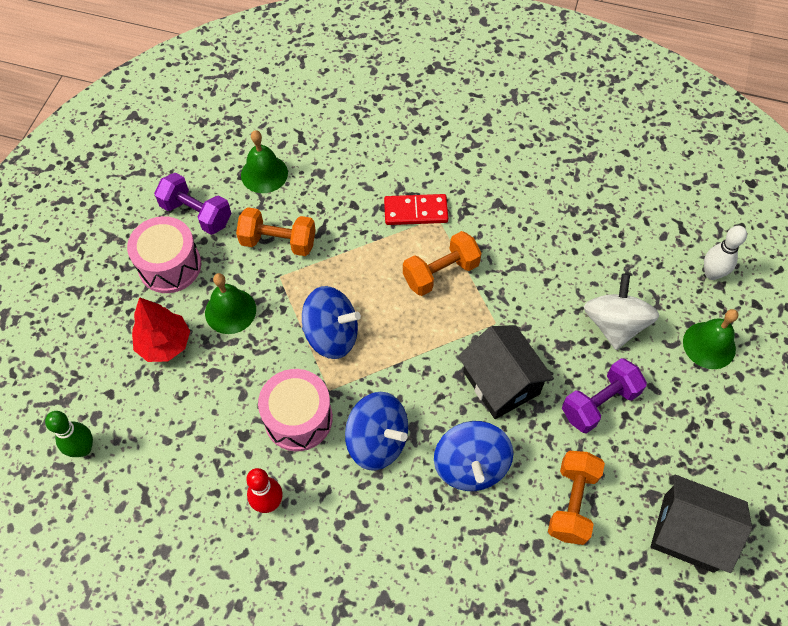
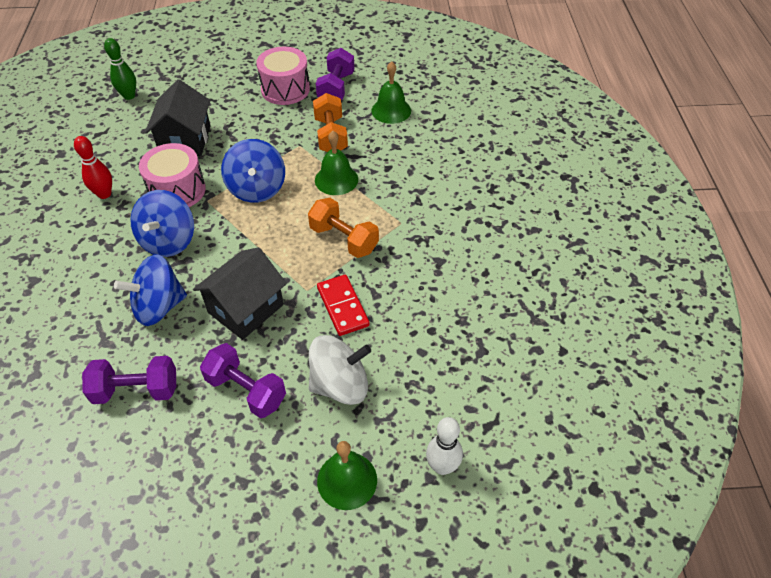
camera: 70 degrees right, 10 degrees down
(165, 344) = (219, 106): red tree -> none
(230, 311) = (258, 129): green bell -> green bell (336, 179)
(415, 211) = (400, 207): red domino -> red domino (343, 306)
(572, 503) = (136, 390): orange dumbbell -> purple dumbbell
(688, 533) = (120, 499): black house -> black house (185, 140)

